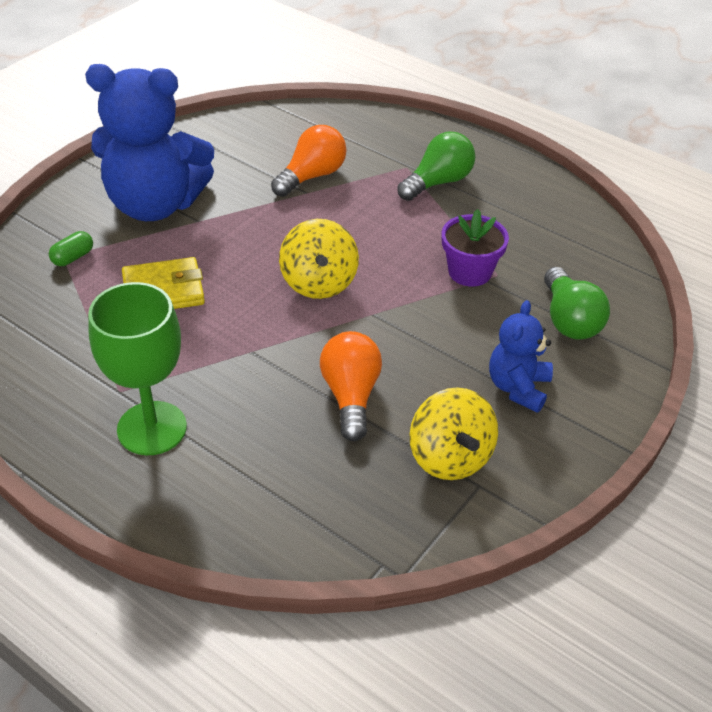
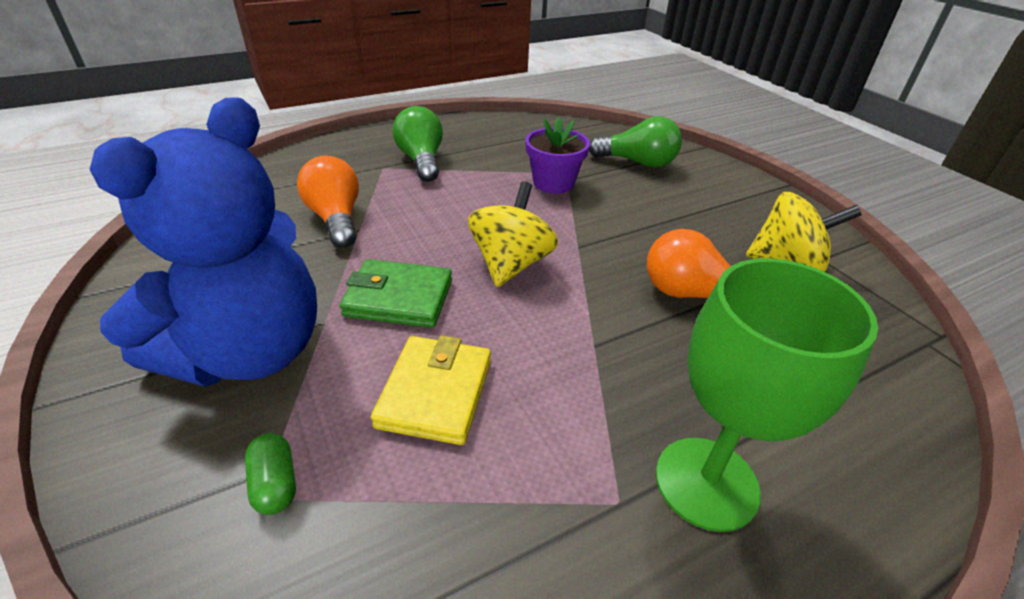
camera: 65 degrees left, 5 degrees down
(241, 242) = (399, 298): none -> green wallet
(318, 283) = (511, 264): yellow spinning top -> yellow spinning top turned 90 degrees counterclockwise
(518, 387) = (708, 206): blue teddy bear -> none

